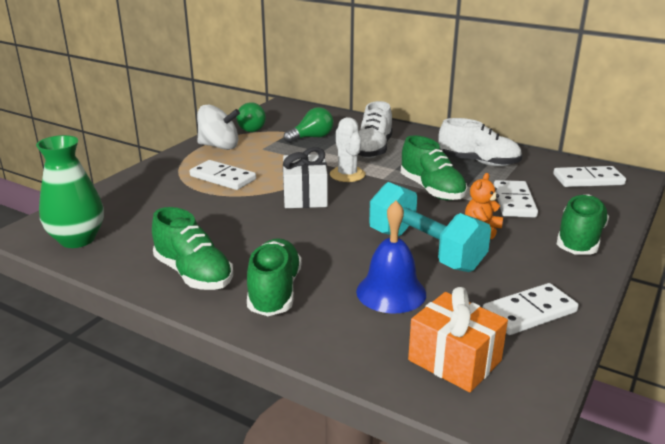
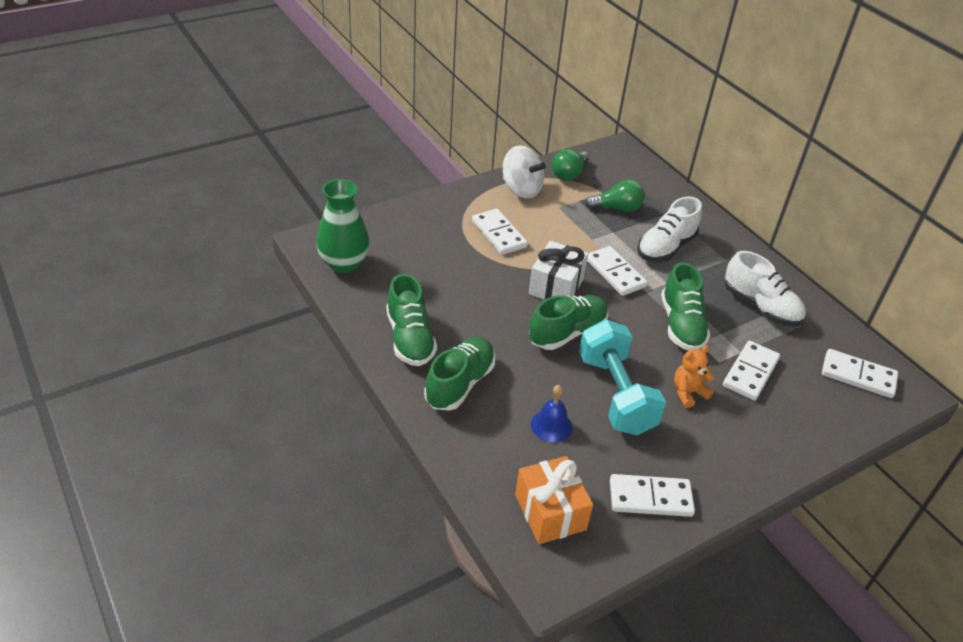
camera: 25 degrees right, 15 degrees up
(347, 175) = (615, 273): white cactus -> white domino
(391, 292) = (551, 425): blue bell -> blue bell, size x0.66
(579, 240) = (772, 444): green shoe -> green shoe (567, 333)

